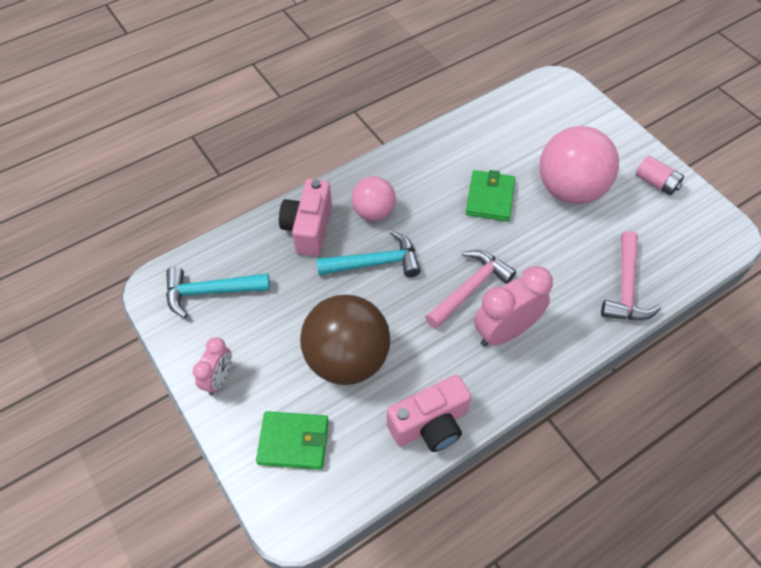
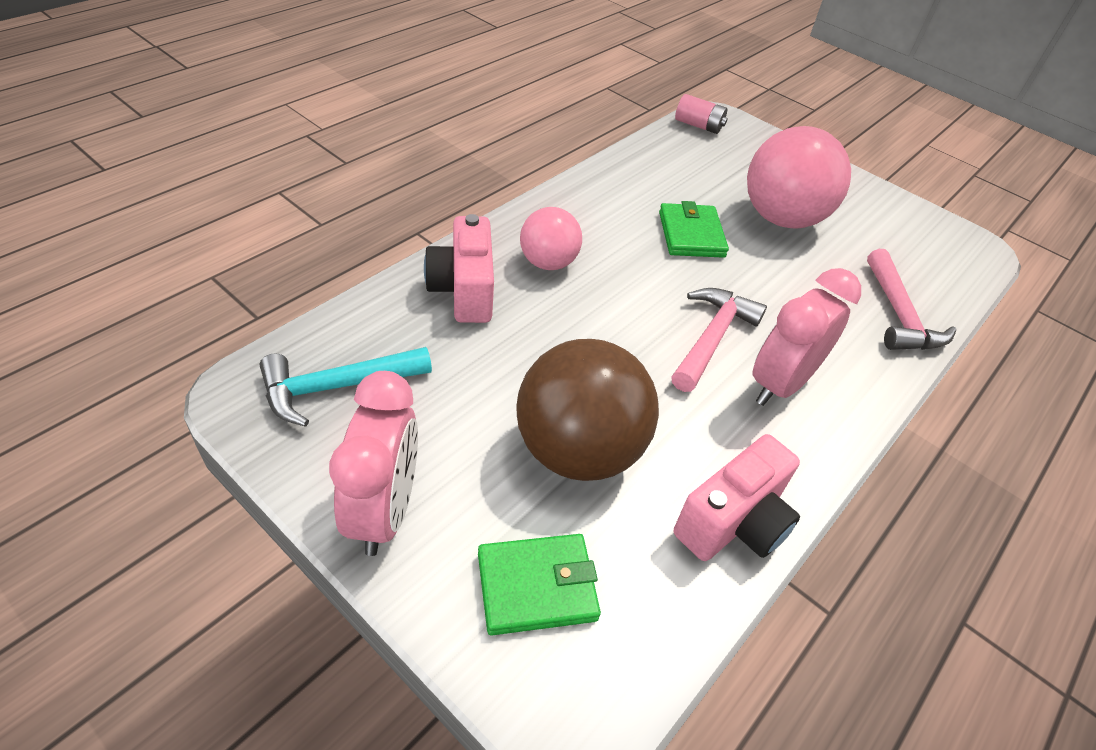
camera: 20 degrees left, 10 degrees down
(219, 379) = (384, 511): pink clock -> pink clock, size x1.68
(375, 263) = (572, 322): turquoise hammer -> none
(656, 183) = (873, 204): pink battery -> pink battery (698, 125)

